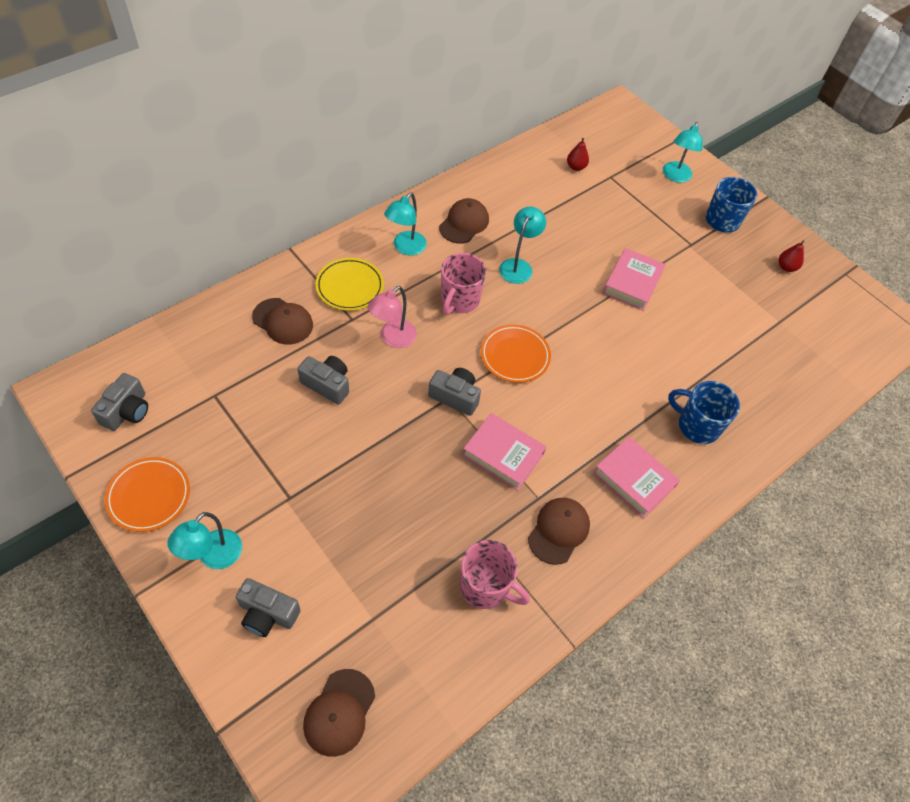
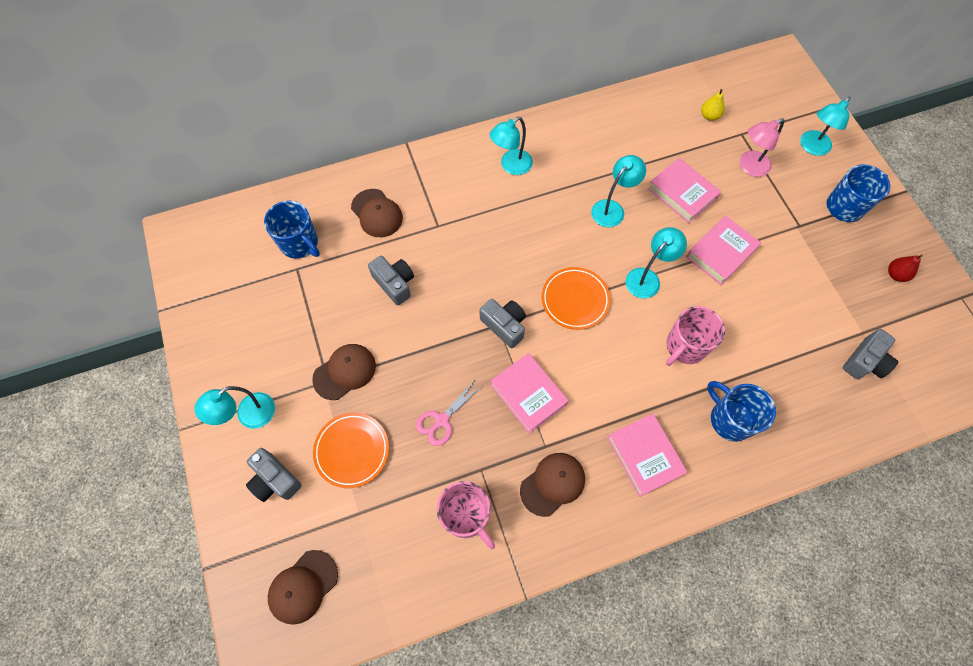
camera: 25 degrees right, 10 degrees up
(127, 411) = (223, 264): grey camera -> grey camera (865, 361)
(149, 496) = (216, 346): orange plate -> orange plate (352, 450)
(209, 370) = (300, 244): none -> blue mug
(350, 287) = (447, 193): yellow plate -> none
(393, 339) = (468, 254): pink lamp -> pink lamp (749, 167)
(426, 502) = (441, 420): none -> pink scissors
(459, 300) = (542, 230): pink mug -> pink mug (685, 346)
(464, 223) = (575, 153): brown cap -> brown cap (345, 372)
(575, 320) = (647, 278): none -> turquoise lamp
(576, 167) = (709, 116): red pear -> yellow pear
(577, 239) = (682, 194): none -> pink book

